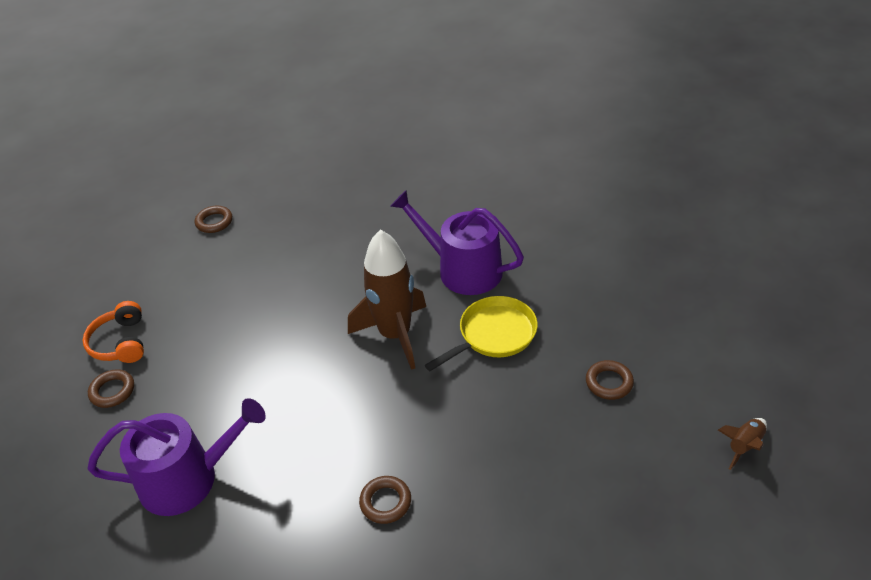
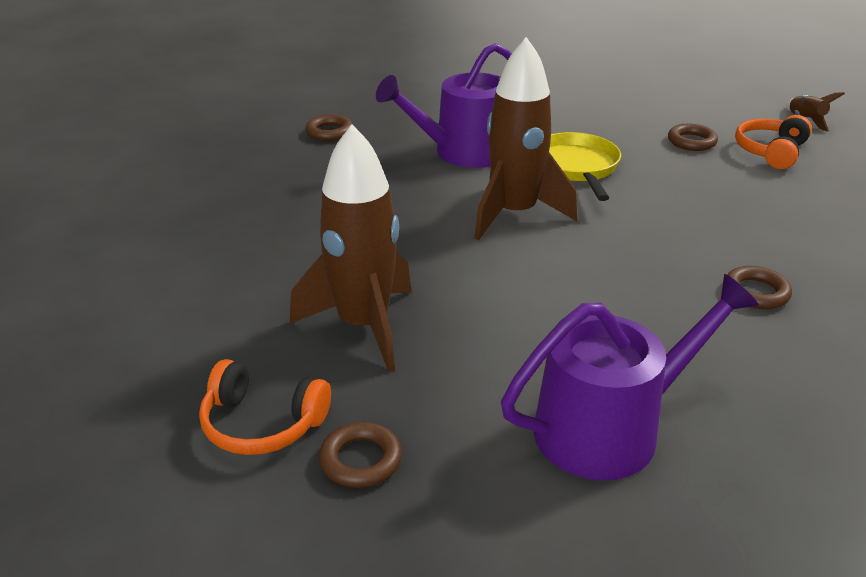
camera: 60 degrees left, 10 degrees down
(188, 479) = (610, 428): purple watering can -> purple watering can turned 45 degrees clockwise
(214, 222) = (130, 270): brown ring -> brown ring (329, 132)
(221, 333) = (363, 326): none -> brown rocket
(641, 441) = (771, 152): none -> orange headphones

